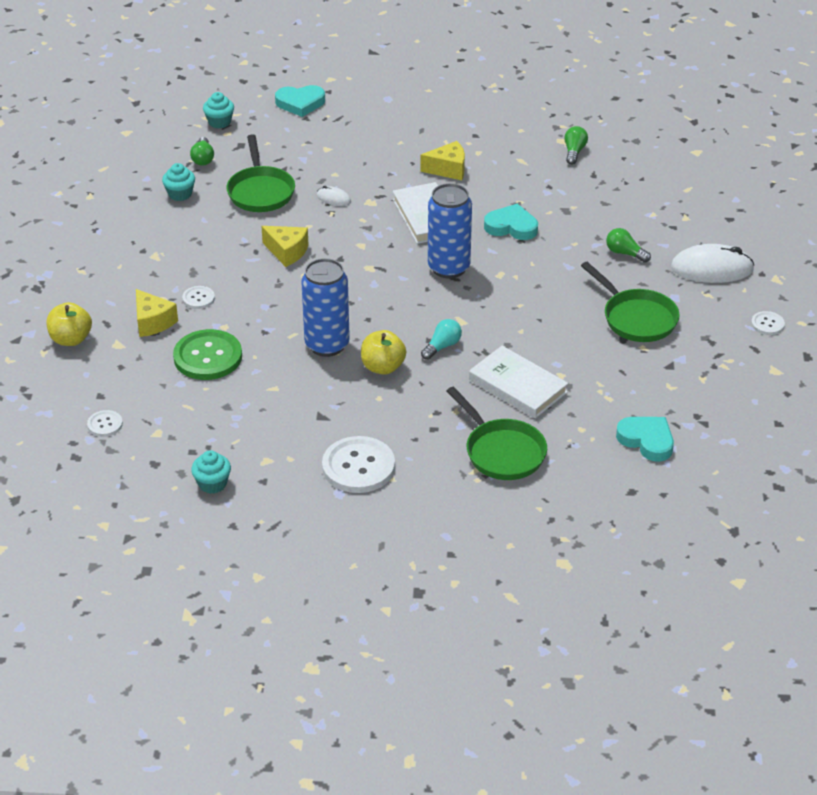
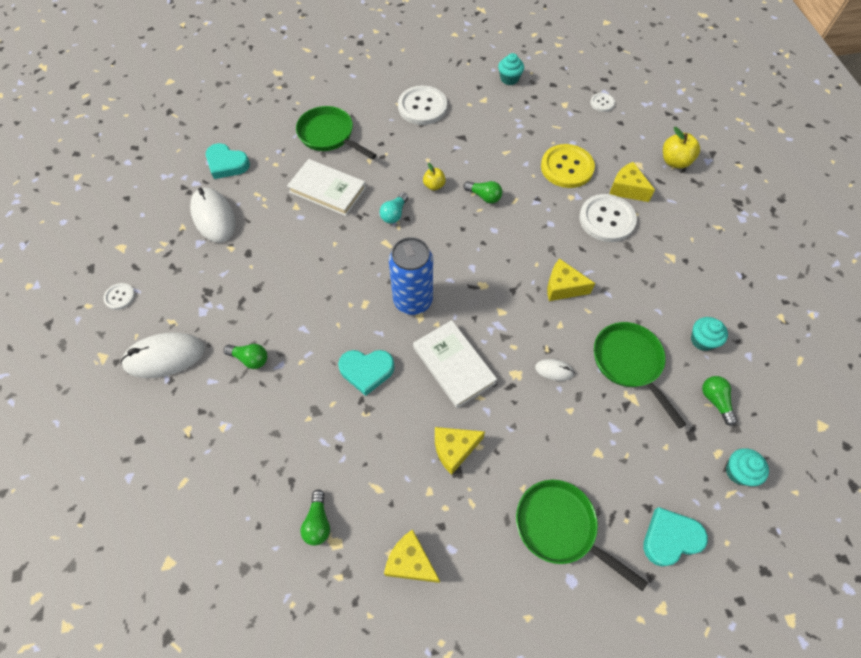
camera: 165 degrees right, 20 degrees up
(198, 298) = (607, 219): white button -> white button, size x2.04
(208, 357) = (567, 167): green button -> yellow button
(327, 345) = (484, 196): blue can -> green light bulb
(383, 367) = (434, 185): yellow apple -> yellow apple, size x0.63
(505, 124) = (410, 562): none -> yellow cheese
(636, 318) = (237, 278): green pan -> green pan (560, 527)
(664, 382) = (213, 217): none -> white mouse

